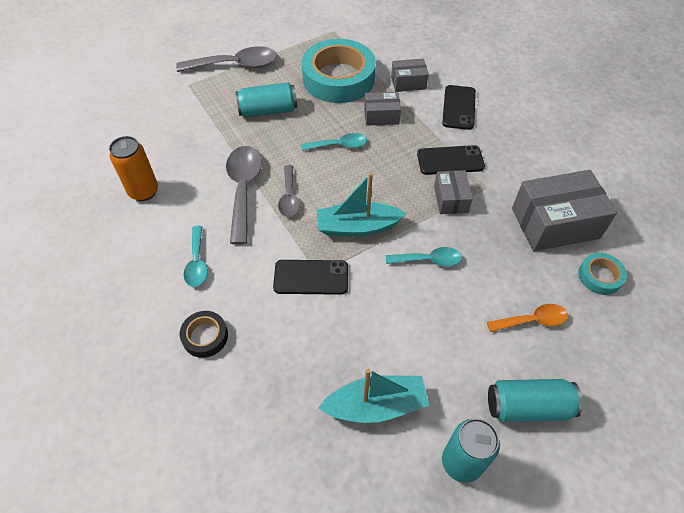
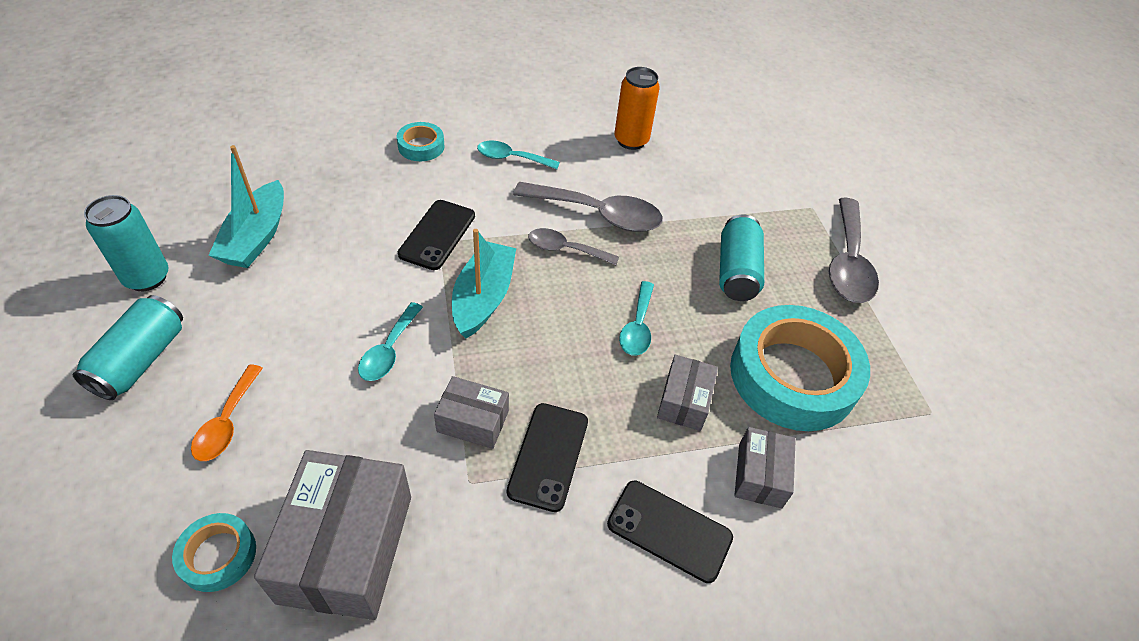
camera: 105 degrees right, 5 degrees down
(205, 336) = (421, 146): black tape -> turquoise tape

